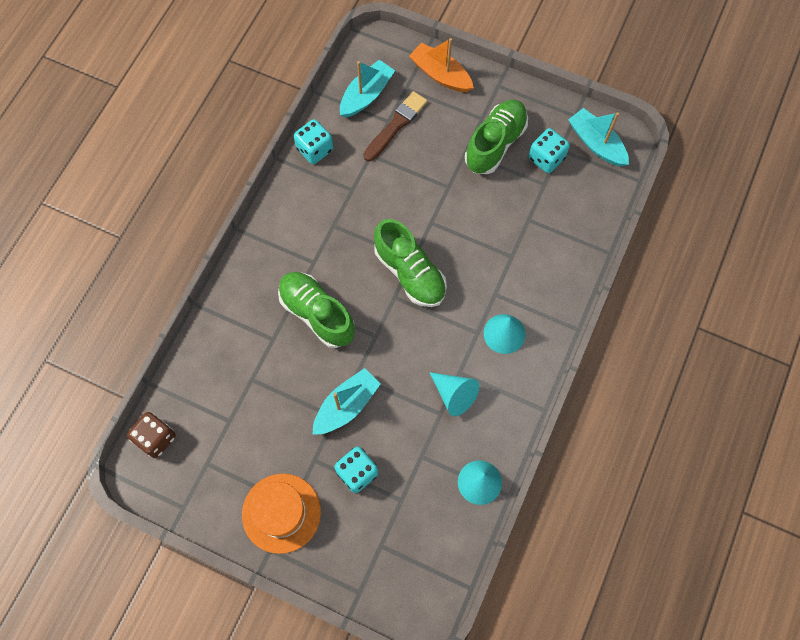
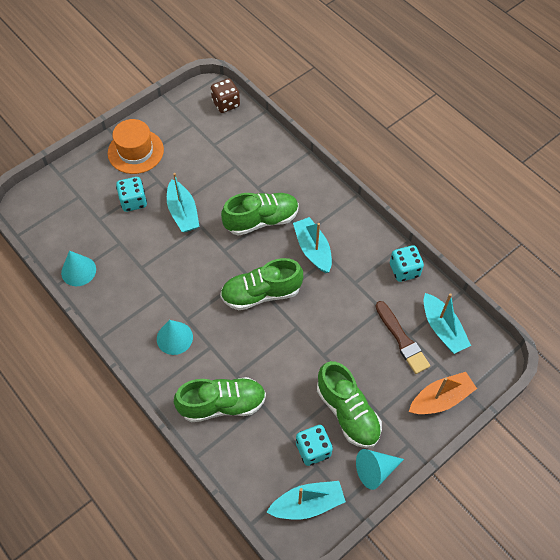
camera: 115 degrees right, 10 degrees down
(331, 245) = (313, 249): none -> turquoise boat
(454, 395) = (149, 282): turquoise cone -> turquoise cone (375, 470)
(548, 254) = (222, 404): none -> green shoe

